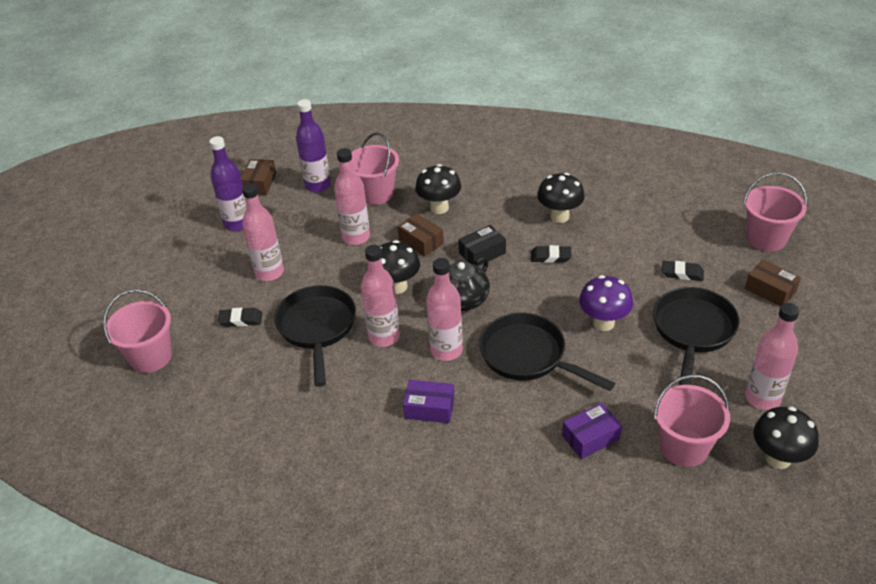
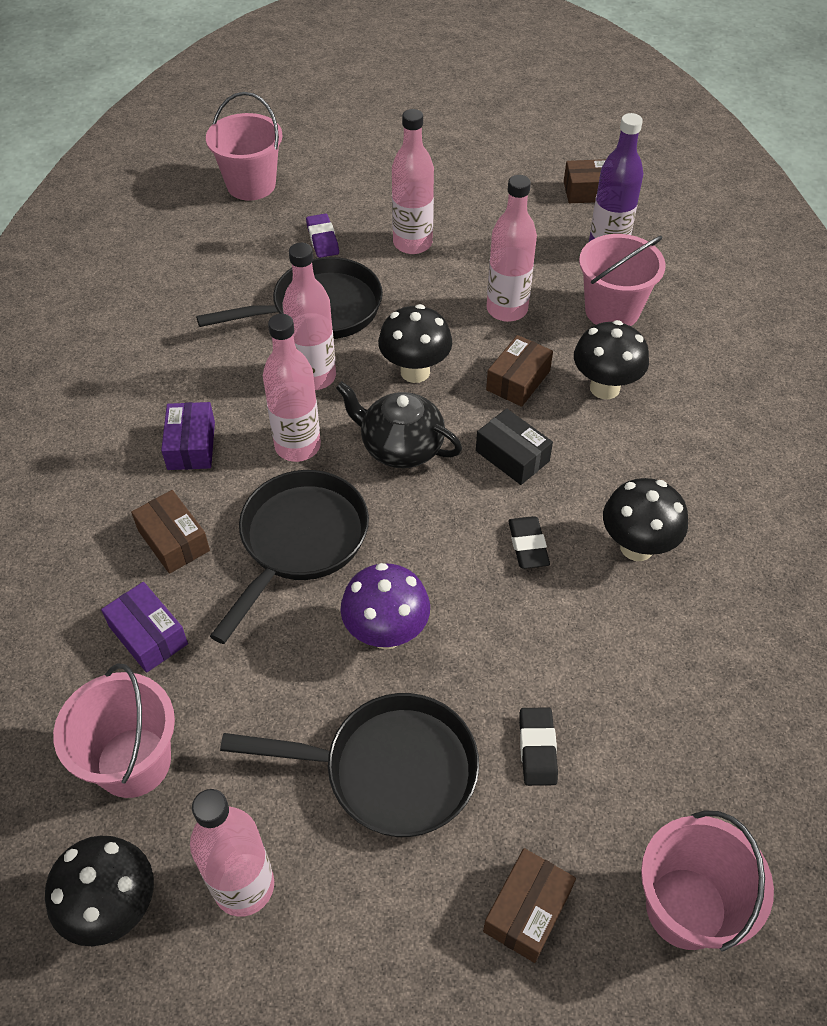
camera: 75 degrees right, 10 degrees up
(237, 224) = (499, 192): purple bottle -> none
(241, 320) = (322, 239): black eraser -> purple eraser
(514, 421) = (174, 540): none -> brown box

